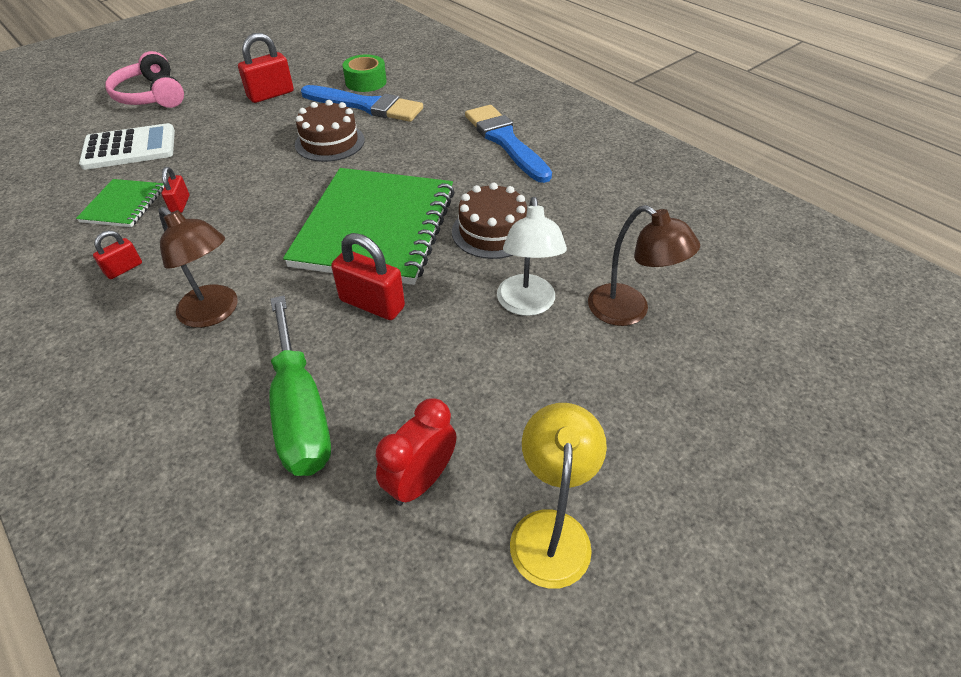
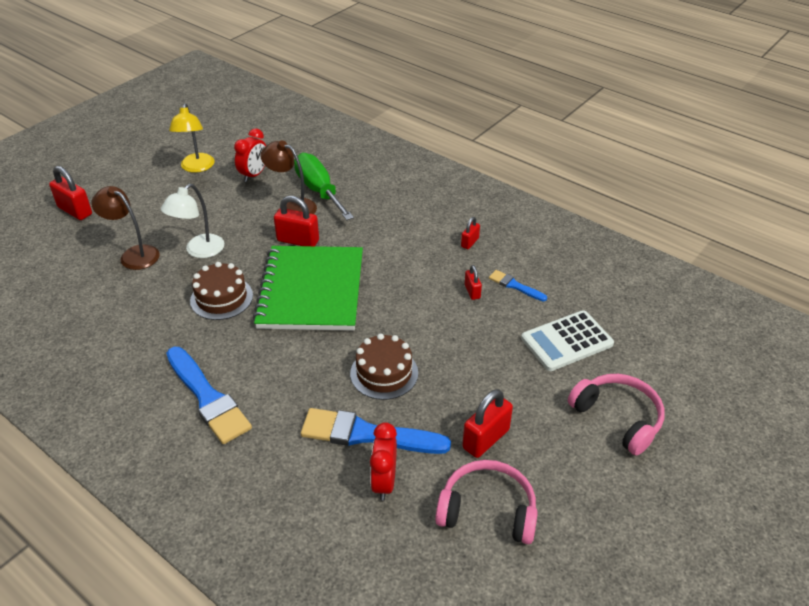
camera: 170 degrees right, 5 degrees down
(123, 205) = (515, 286): green notebook -> blue brush
(215, 313) = (391, 225): brown lamp -> brown lamp (292, 207)
(299, 64) = (487, 510): none -> pink headphones
(366, 82) = (384, 482): green tape -> red clock
(526, 305) = (199, 251): white lamp -> white lamp turned 135 degrees counterclockwise
(776, 424) = (75, 211): none -> red padlock

